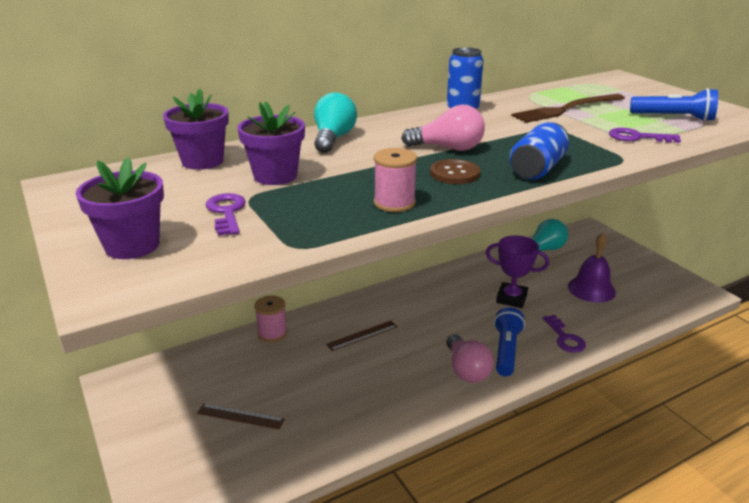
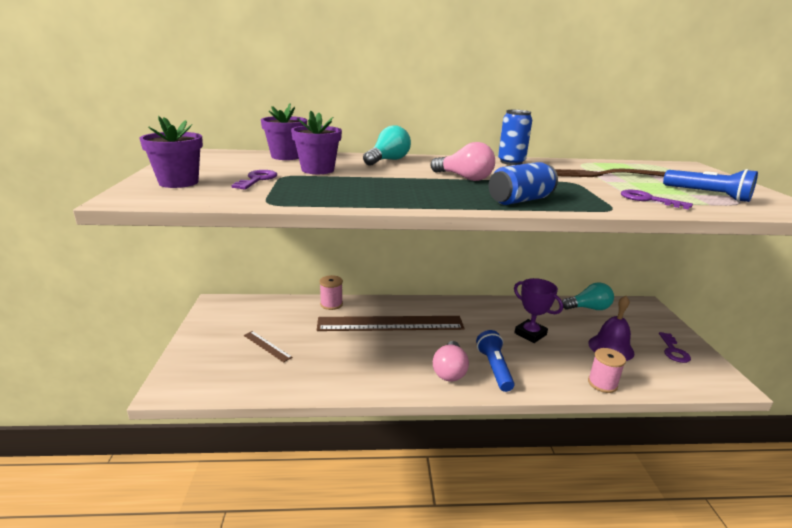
camera: 25 degrees right, 5 degrees down
(362, 335) = (390, 324): brown ruler -> brown ruler, size x2.42
(394, 203) = (373, 196): pink spool -> pink spool (602, 384)
(454, 173) = (446, 191): brown button -> none
(506, 350) = (494, 368): blue flashlight -> blue flashlight turned 45 degrees counterclockwise
(565, 338) = (555, 375): purple key -> purple key (673, 351)

